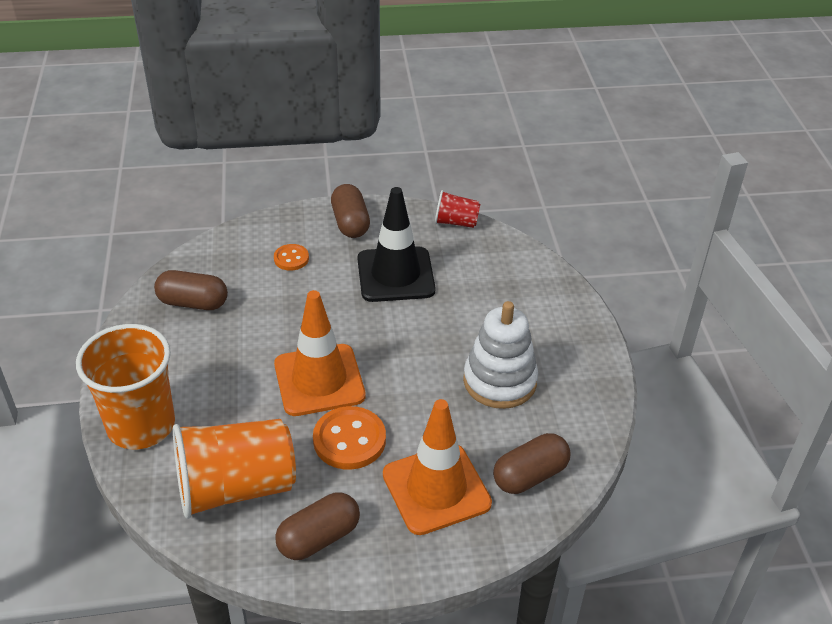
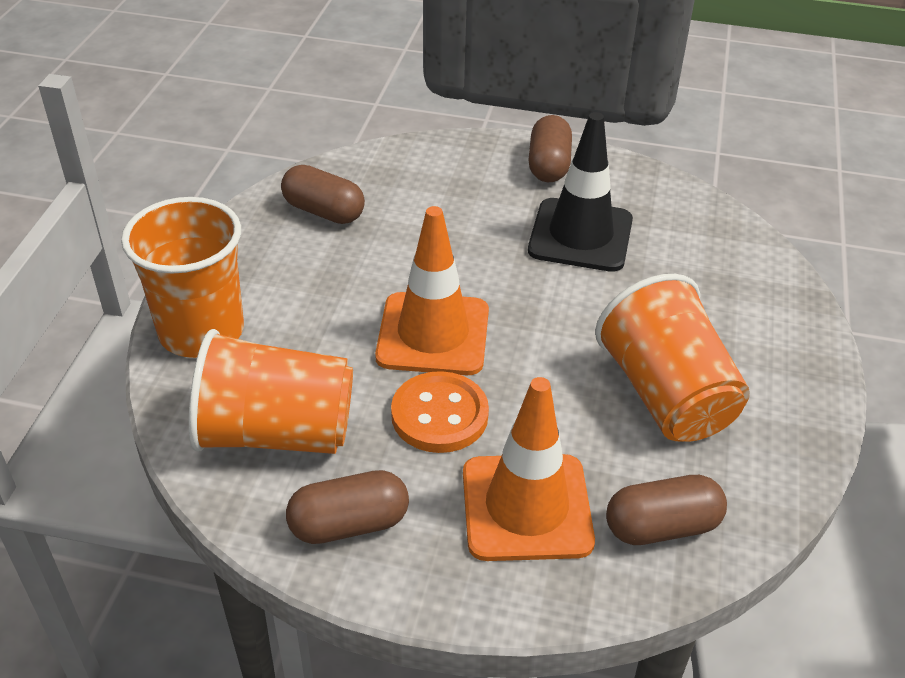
camera: 20 degrees right, 0 degrees up
(291, 258) = (460, 189): orange button -> none
(456, 222) = (683, 192): red cup -> none
(499, 381) = (666, 395): white stacking toy -> orange cup

